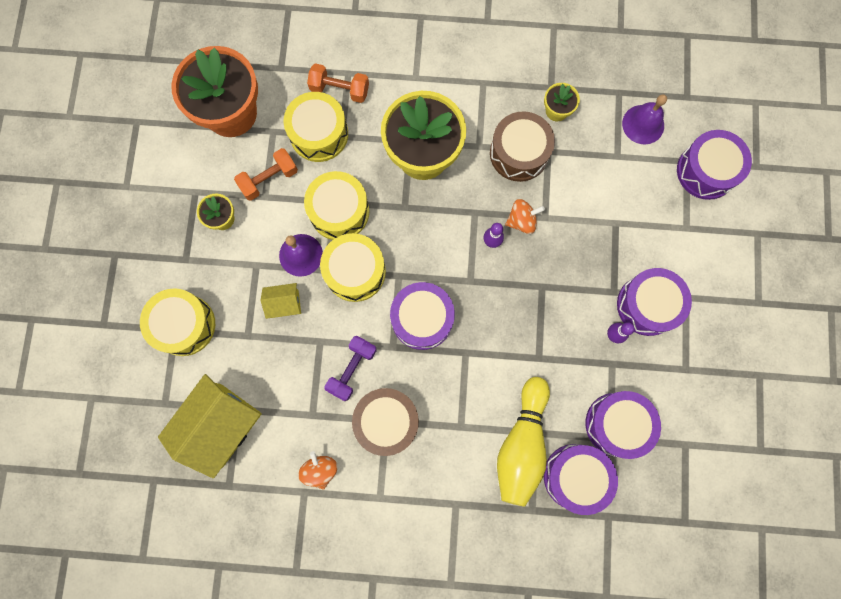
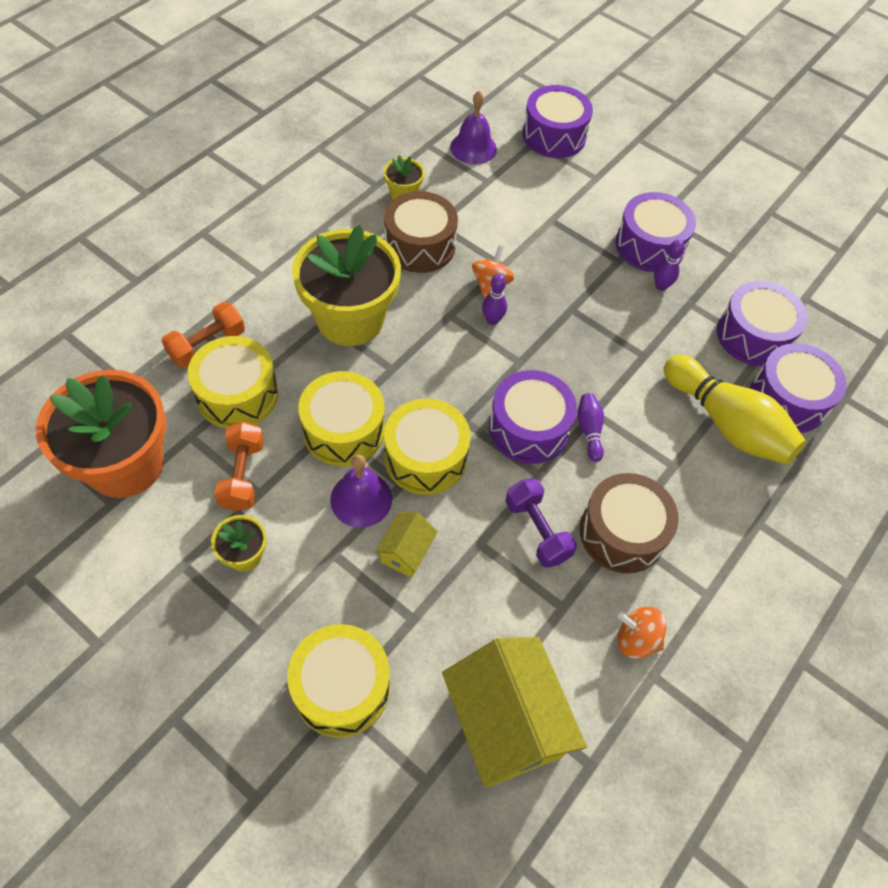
camera: 60 degrees left, 20 degrees down
(448, 357) = (589, 430): none -> purple bowling pin

